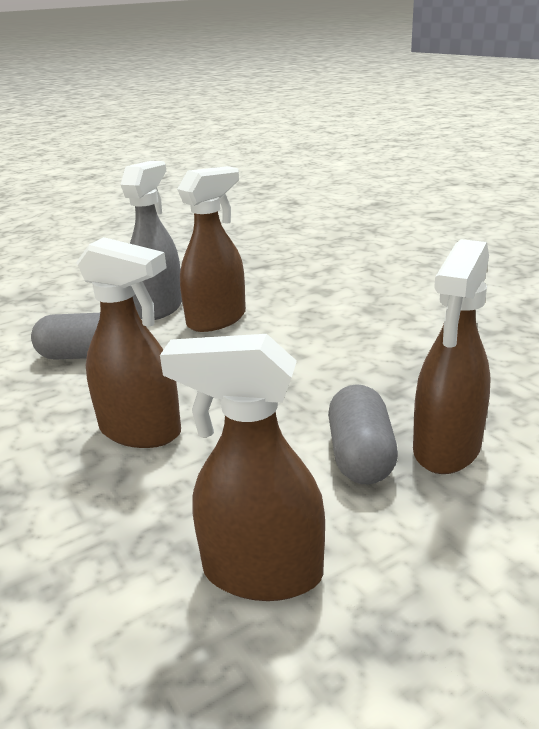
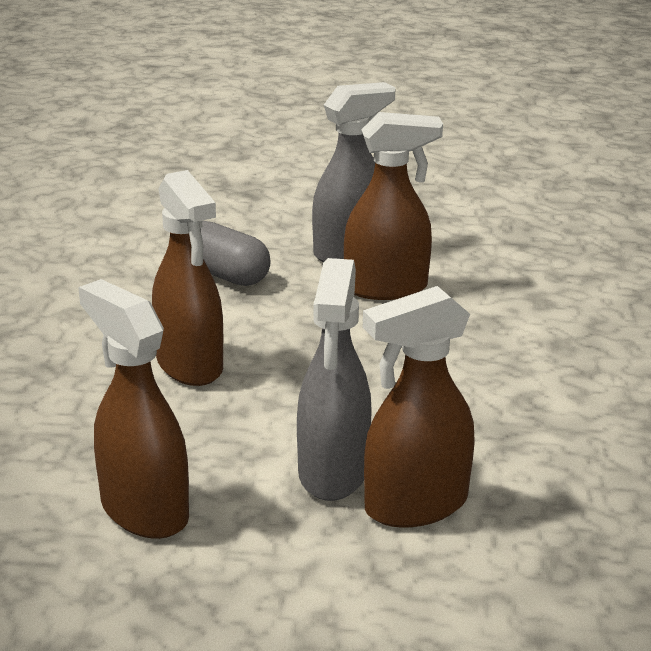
camera: 35 degrees right, 0 degrees up
(361, 456) = (333, 473): grey capsule -> grey spray bottle

